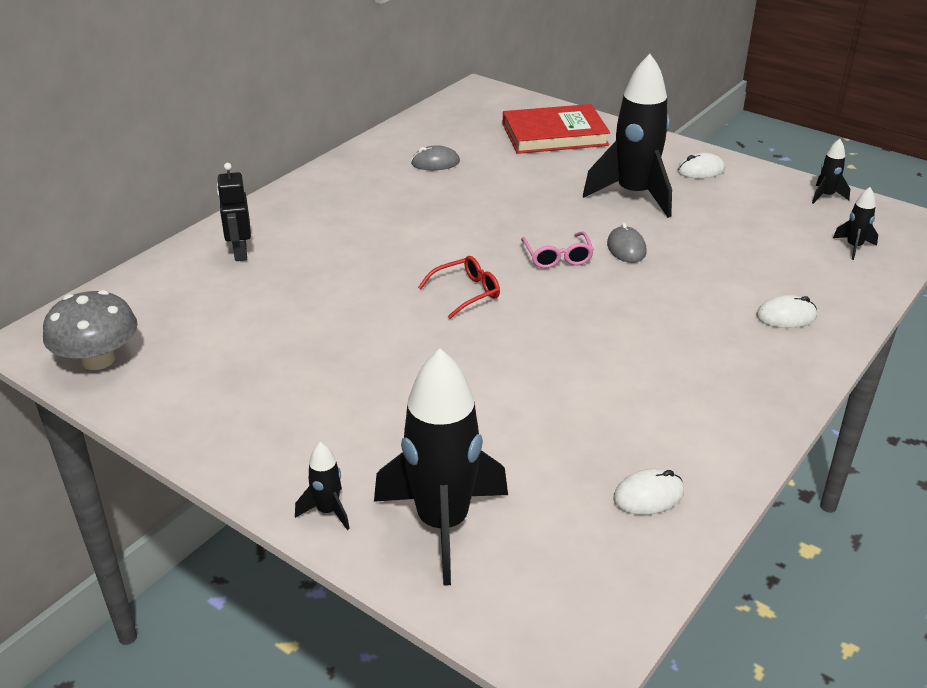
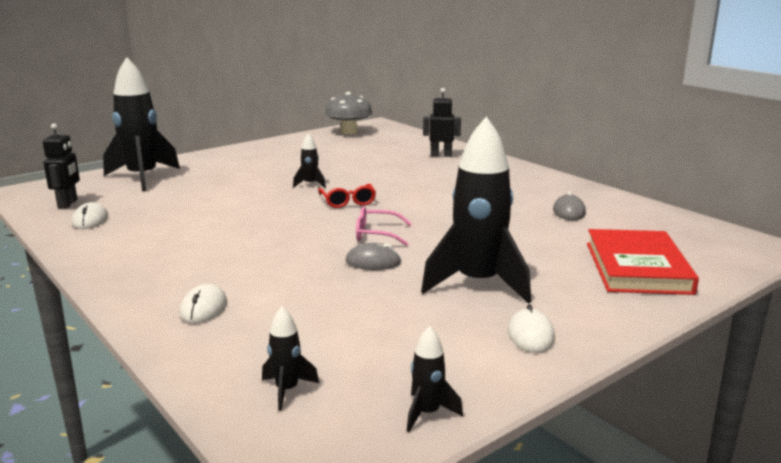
camera: 105 degrees right, 15 degrees down
(327, 511) = (183, 161): black rocket -> black rocket (310, 184)
(603, 557) = (68, 204): none -> black robot

